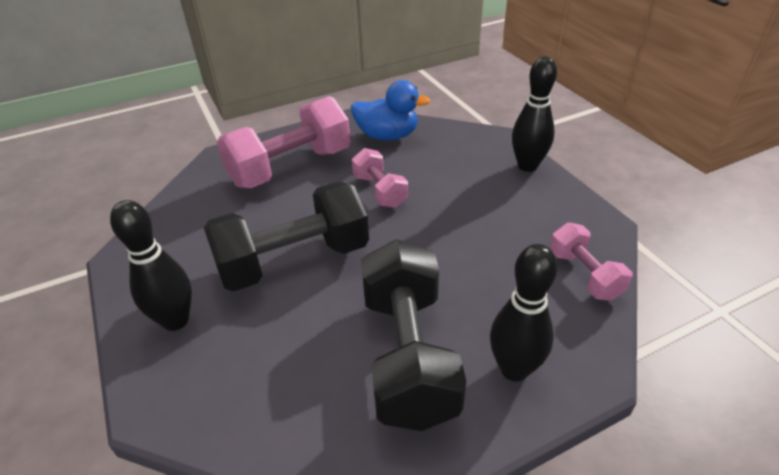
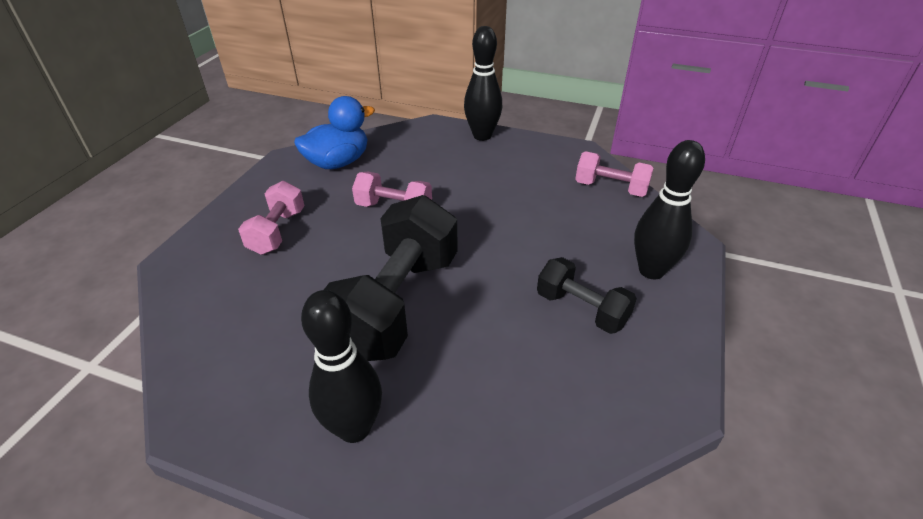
camera: 45 degrees left, 0 degrees up
(291, 167) = (277, 232): pink dumbbell -> pink dumbbell, size x0.53
(408, 355) = (581, 309): black dumbbell -> black dumbbell, size x0.53

